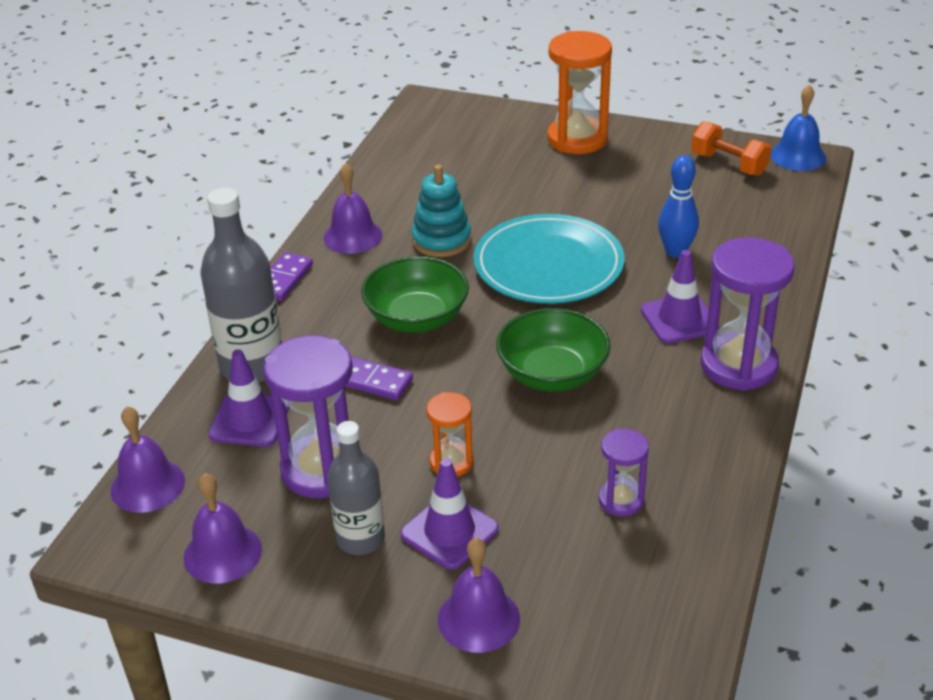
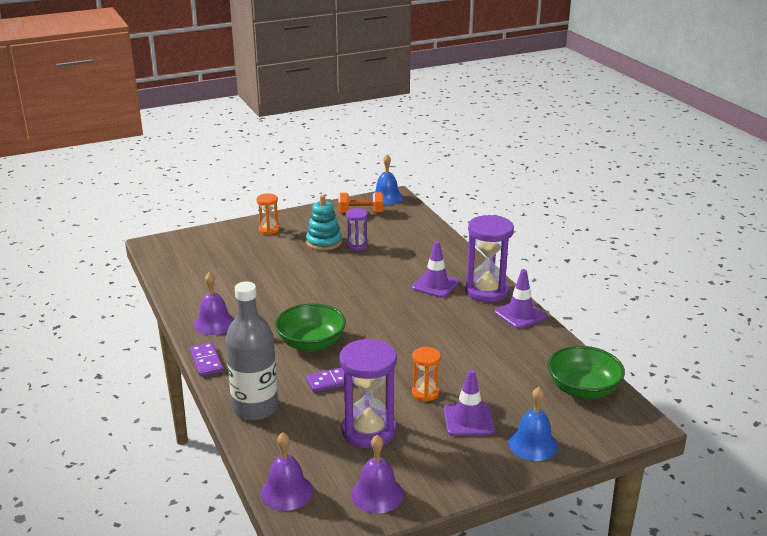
camera: 45 degrees left, 10 degrees down
(249, 420) = (295, 432): purple traffic cone -> purple traffic cone (520, 314)
(360, 539) = (434, 447): grey bottle -> none
(441, 240) = (268, 304): turquoise stacking toy -> turquoise stacking toy (324, 242)
(478, 619) = (533, 444): purple bell -> blue bell
(548, 265) = (341, 290): turquoise plate -> none
(552, 374) = (414, 334): green bowl -> green bowl (583, 389)
(577, 139) = (269, 230): orange hourglass -> orange hourglass, size x0.53
(621, 500) = (519, 366): purple hourglass -> purple hourglass (357, 245)
(675, 252) = (392, 259): blue bowling pin -> none

